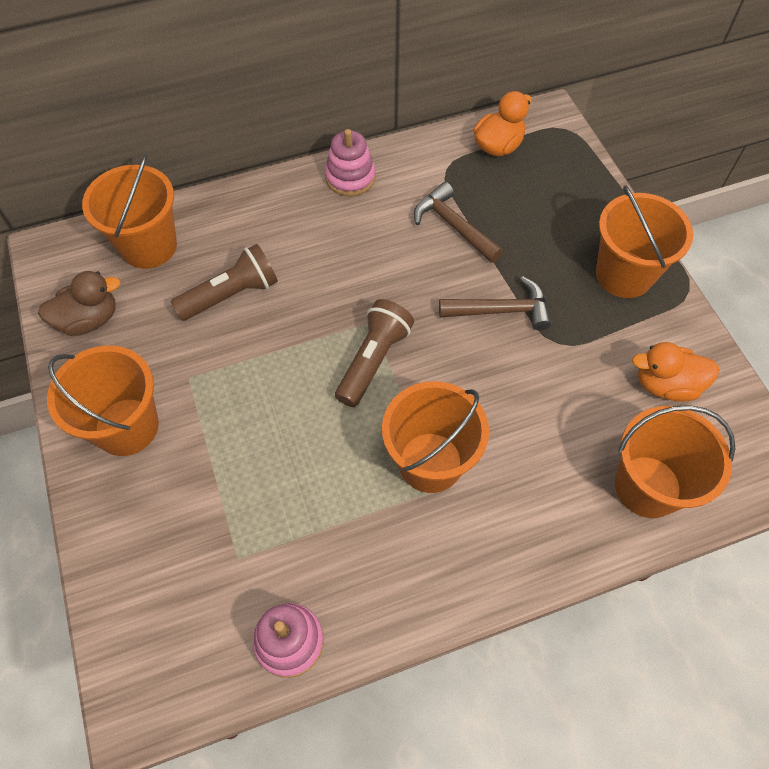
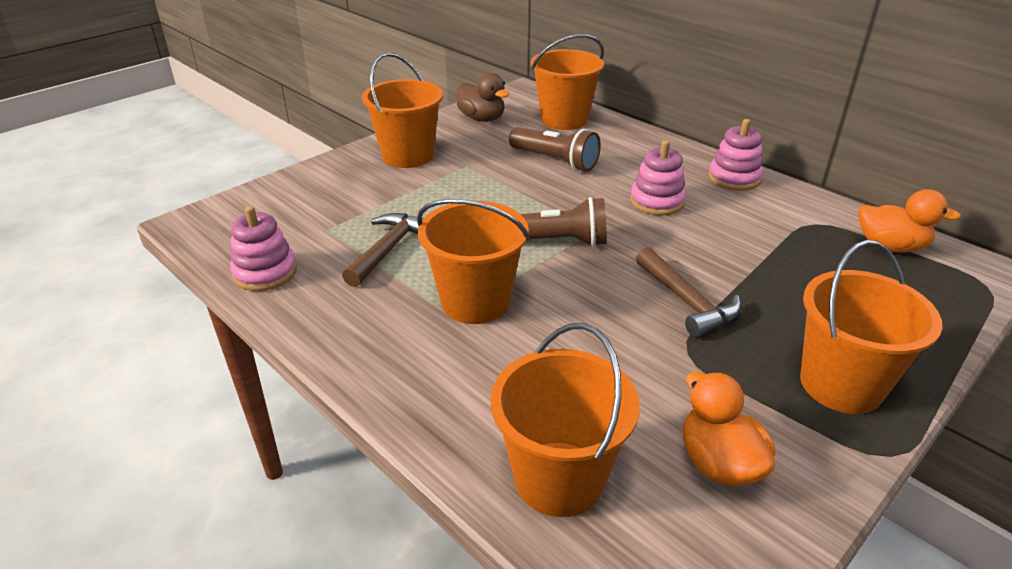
camera: 65 degrees right, 25 degrees down
(353, 253) = (657, 201): none -> pink stacking toy
(453, 225) = (753, 245): brown hammer -> brown hammer (389, 249)

